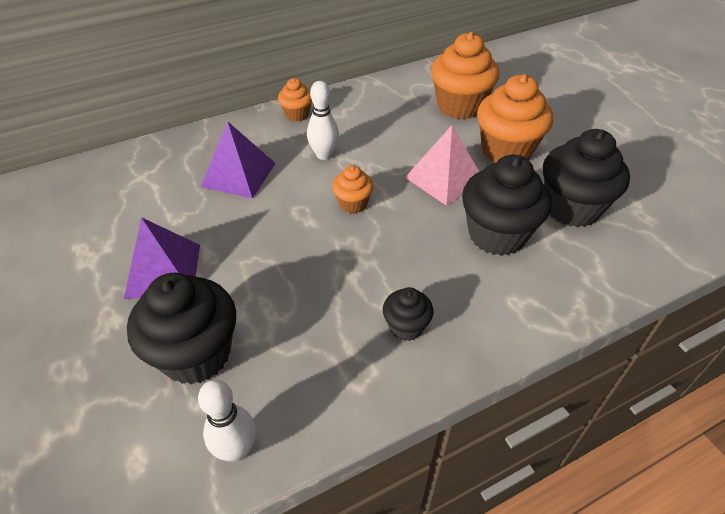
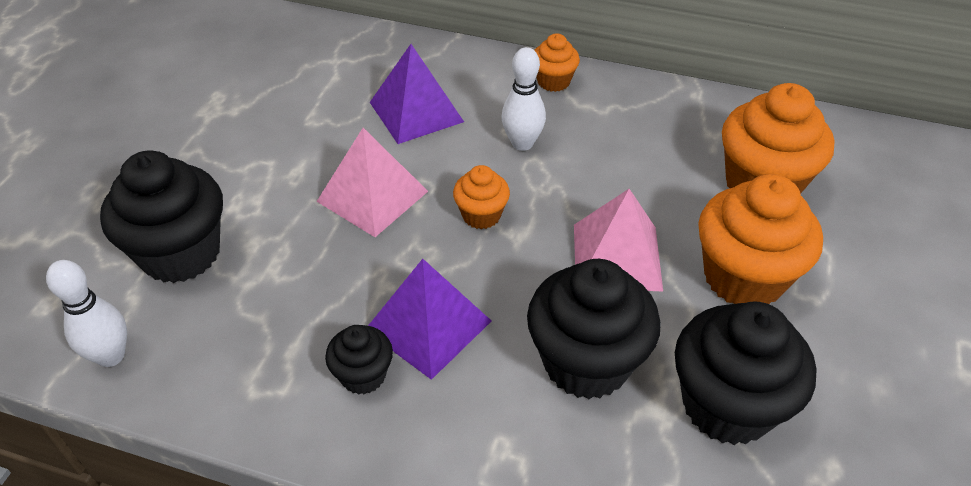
camera: 45 degrees right, 0 degrees up
(163, 270) = (247, 161): purple pyramid -> purple pyramid (428, 325)
(277, 235) = (372, 196): none -> pink pyramid

